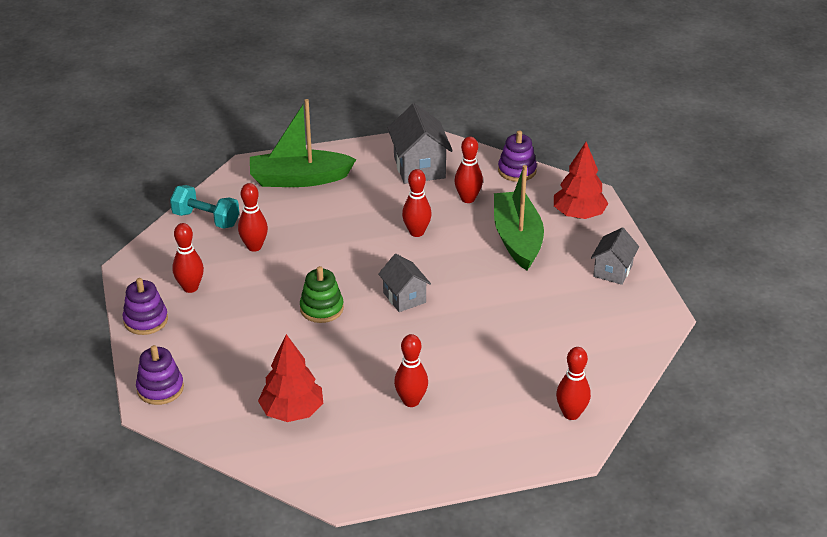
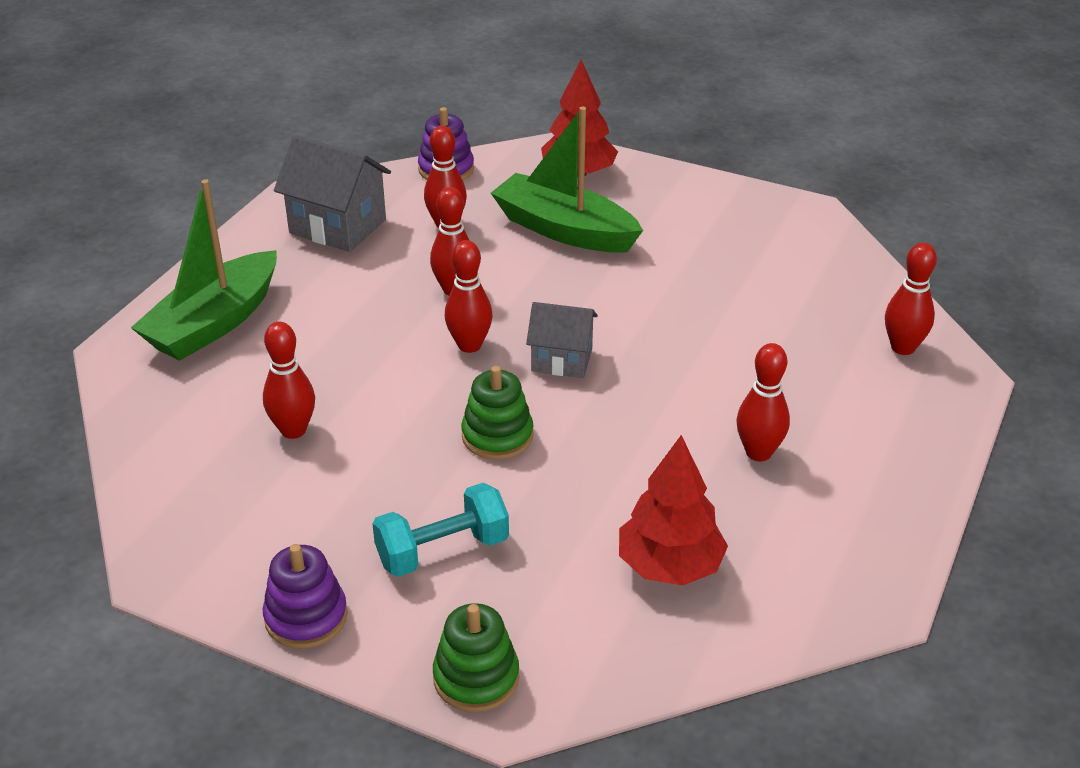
camera: 50 degrees left, 0 degrees up
(160, 388) = (476, 678): purple stacking toy -> green stacking toy
(190, 288) = (295, 534): red bowling pin -> red bowling pin (469, 345)
(206, 219) = (170, 444): turquoise dumbbell -> turquoise dumbbell (442, 551)
(612, 271) = (699, 201): grey house -> none

